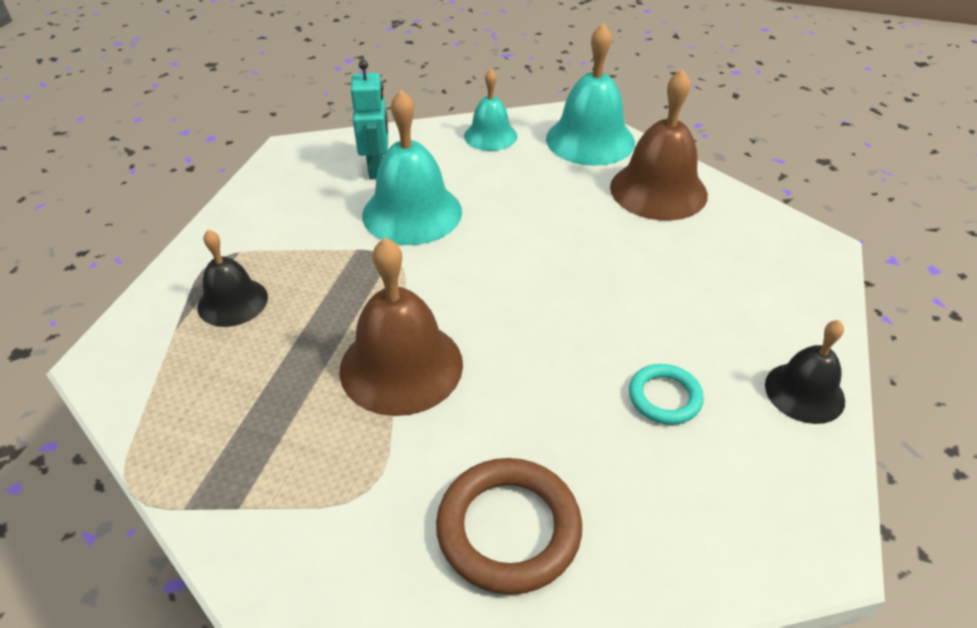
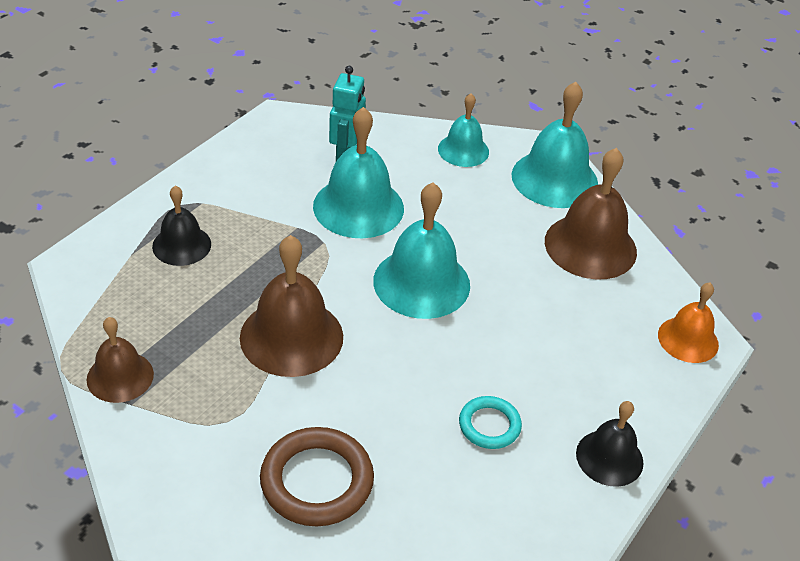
camera: 15 degrees right, 0 degrees up
(211, 477) = (120, 376): none -> brown bell
(514, 269) = (421, 282): none -> turquoise bell
(800, 250) = (688, 339): none -> orange bell

